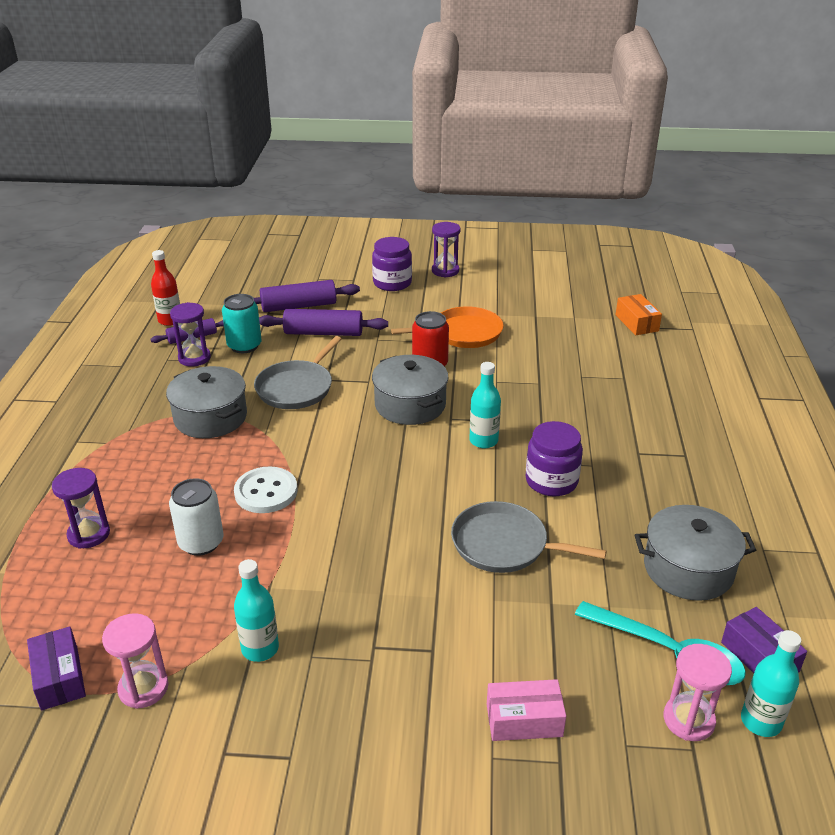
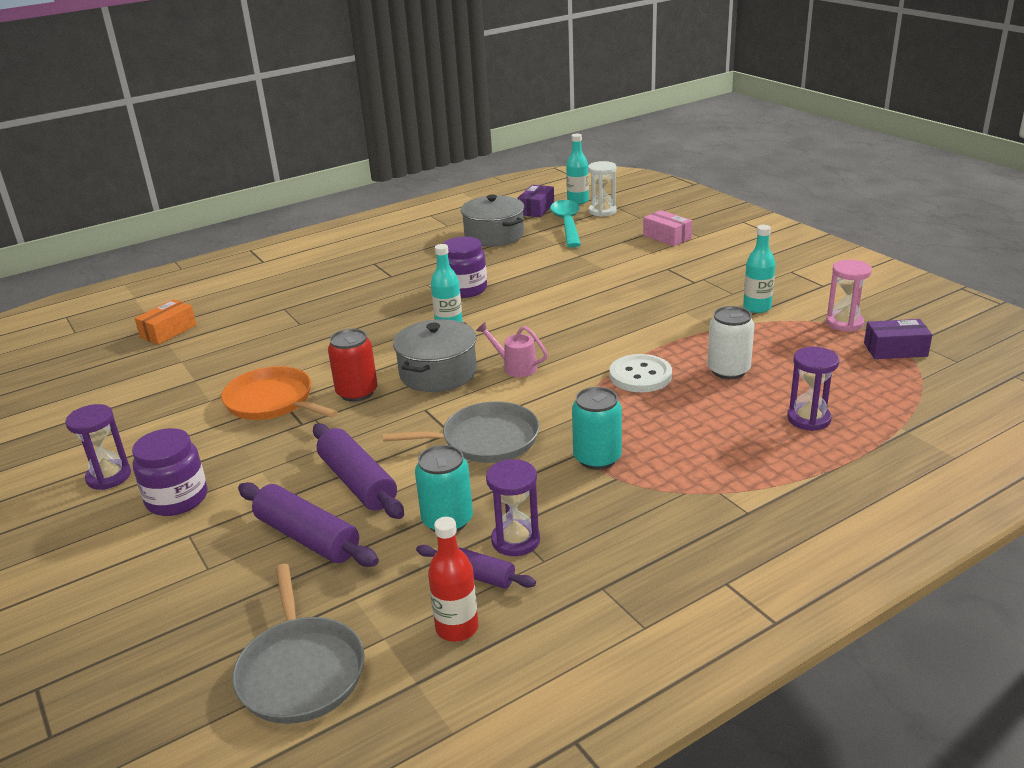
camera: 125 degrees left, 5 degrees down
(59, 677) = (895, 350): purple box -> purple box turned 60 degrees clockwise
(210, 417) = (597, 458): grey pot -> turquoise can
(368, 441) = (515, 367): none -> pink watering can
(504, 545) = (553, 281): grey pan -> grey pan (301, 671)
(688, 720) = (602, 211): pink hourglass -> white hourglass

